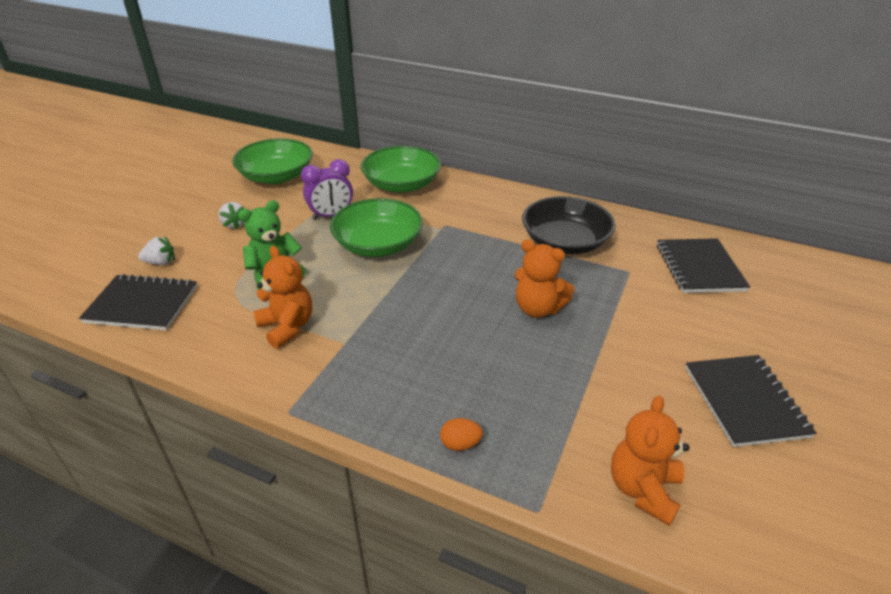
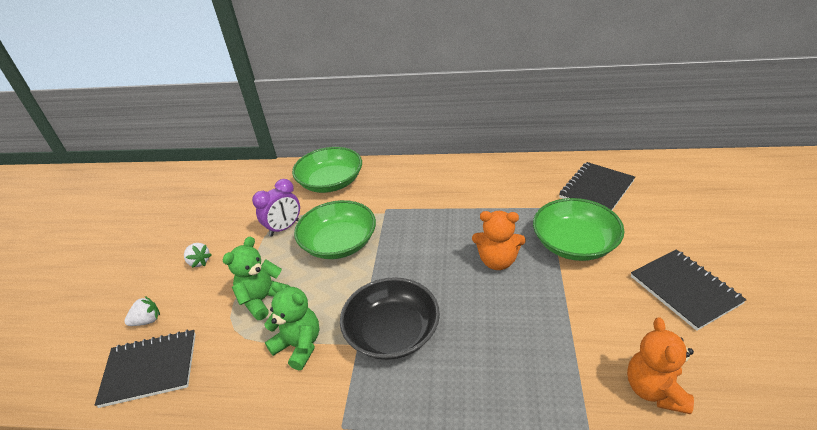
camera: 15 degrees left, 0 degrees up
(276, 176) = (215, 204): green bowl -> green bowl (574, 243)
(287, 327) = (299, 346): orange teddy bear -> green teddy bear
(460, 444) = (500, 403): orange egg -> none
(565, 242) = (488, 196): black bowl -> black bowl (392, 332)
(699, 267) = (596, 189): black notebook -> black notebook turned 60 degrees clockwise

